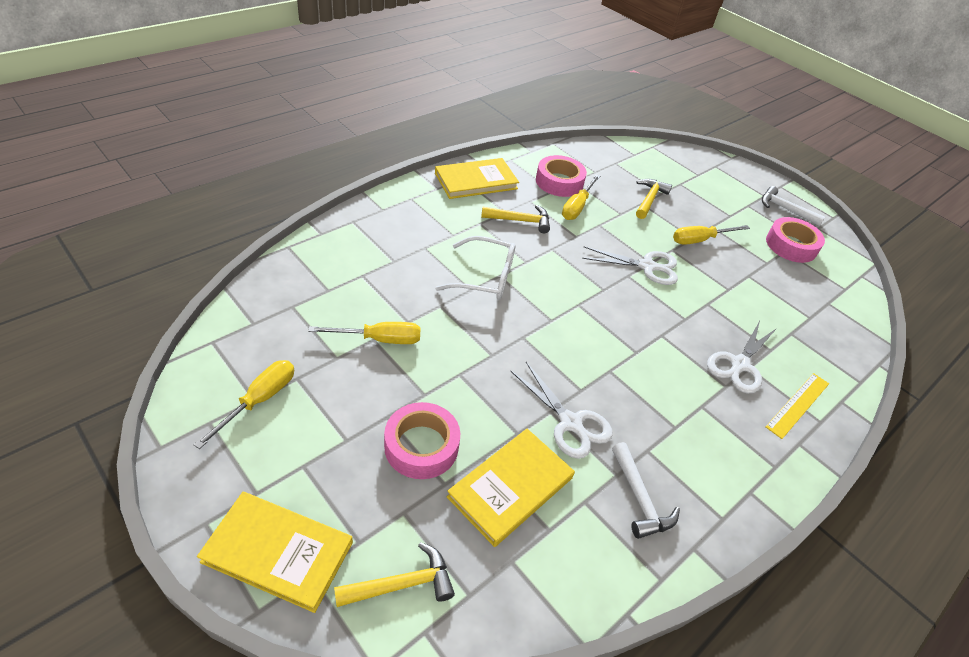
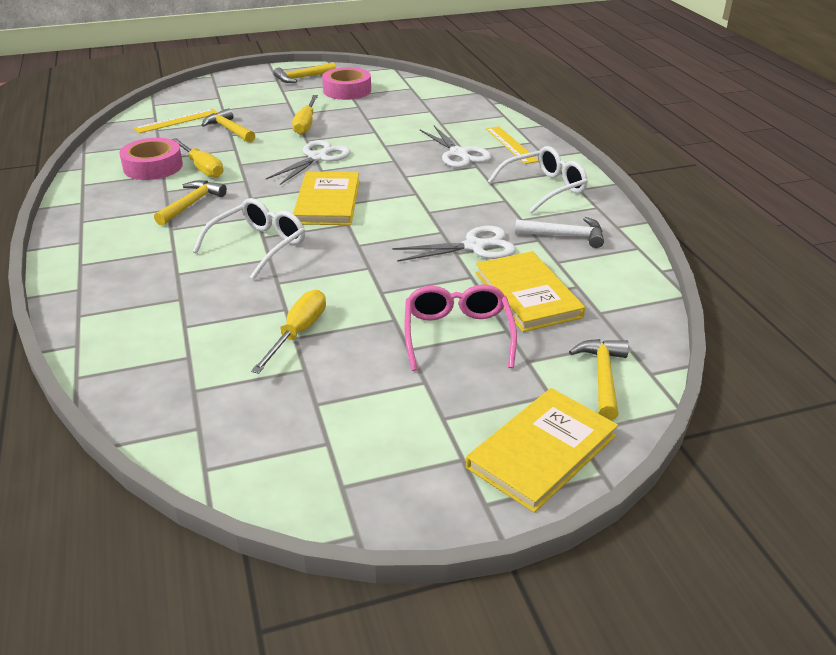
camera: 60 degrees left, 10 degrees down
(259, 400) = (332, 438): yellow screwdriver -> none
(421, 446) = (457, 334): pink tape -> pink glasses
(476, 181) = (96, 214): yellow book -> yellow book (328, 202)
(638, 167) = (177, 121): none -> yellow ruler
(726, 457) = (544, 188): none -> white glasses
(785, 209) = (302, 78): white hammer -> yellow hammer

